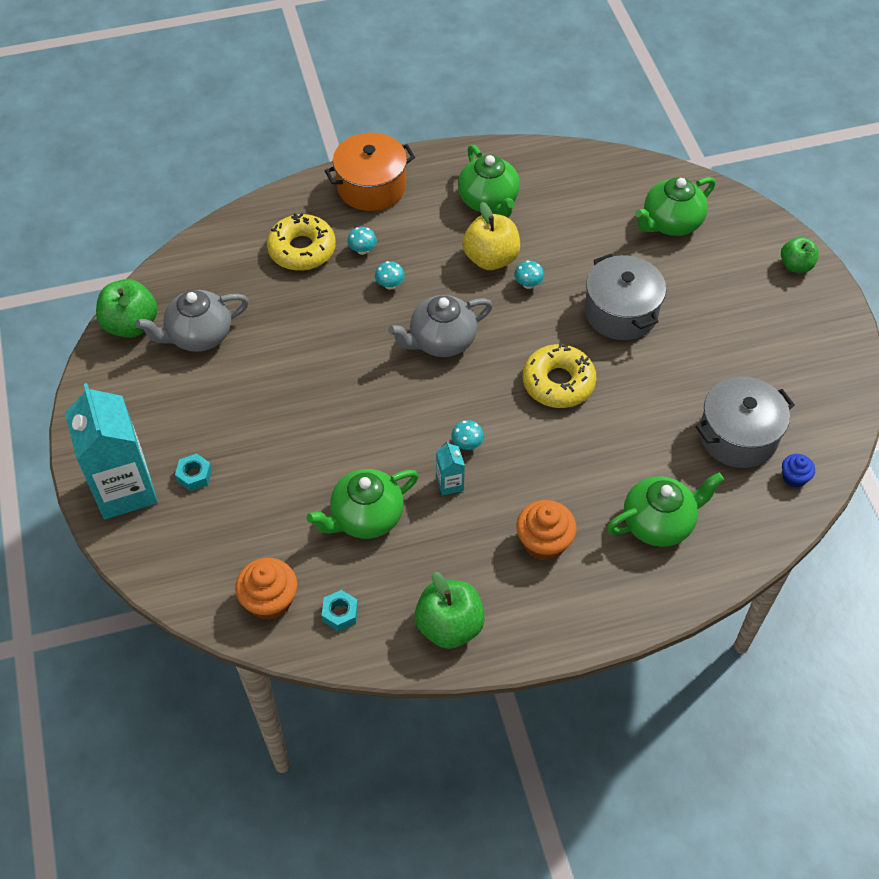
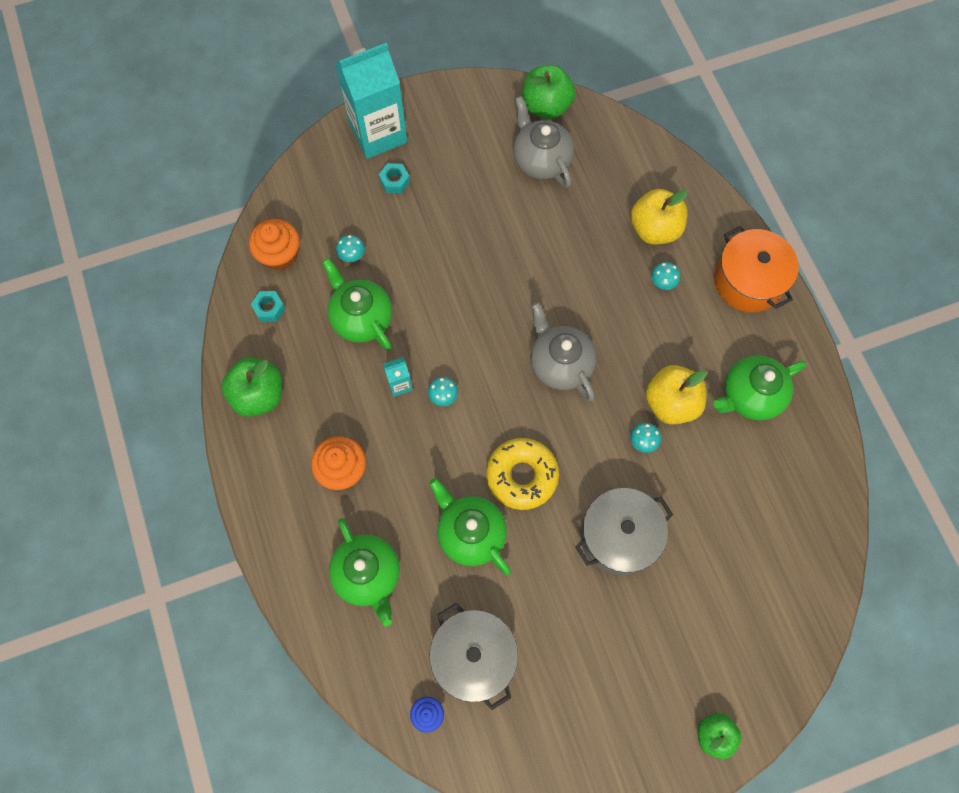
camera: 85 degrees right, 15 degrees up
(302, 249) = (654, 229): yellow donut -> yellow apple
(390, 285) = (622, 311): turquoise mushroom -> turquoise mushroom (352, 255)
(671, 223) = (754, 590): green teapot -> green teapot (470, 533)

